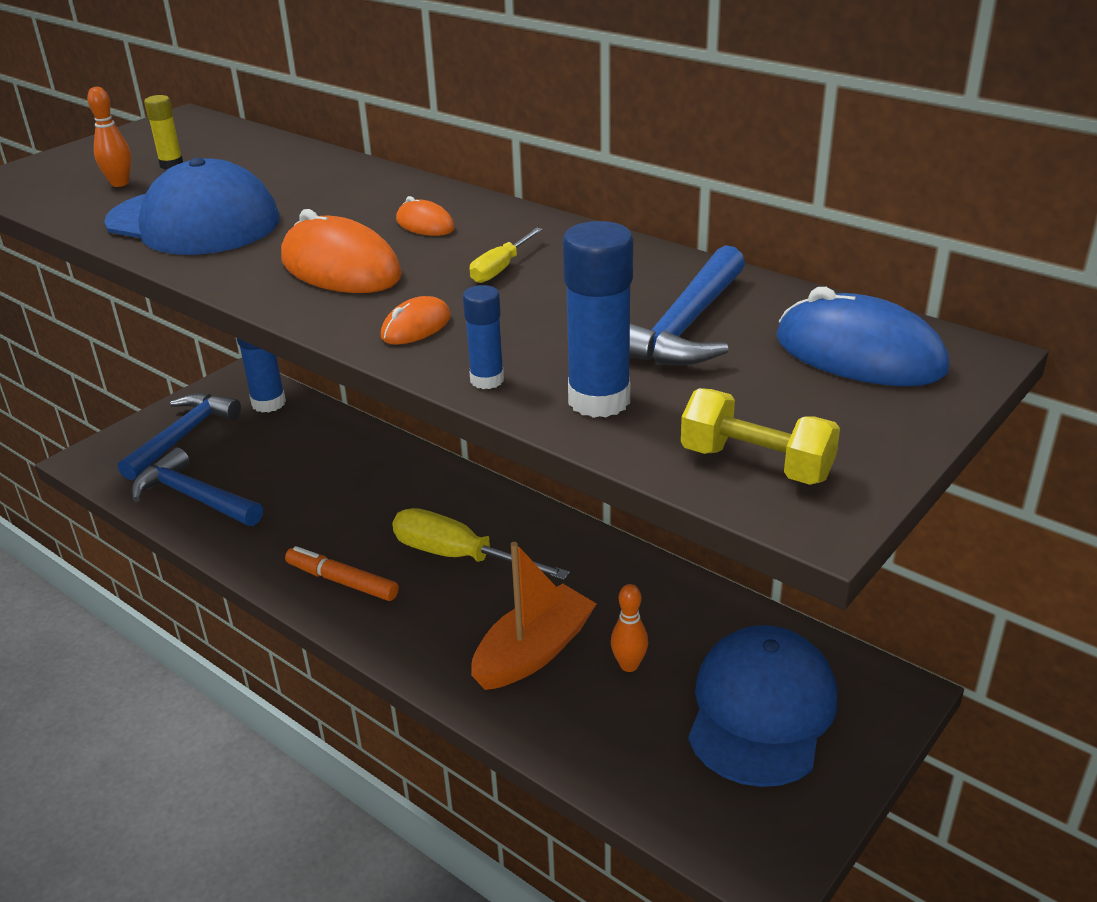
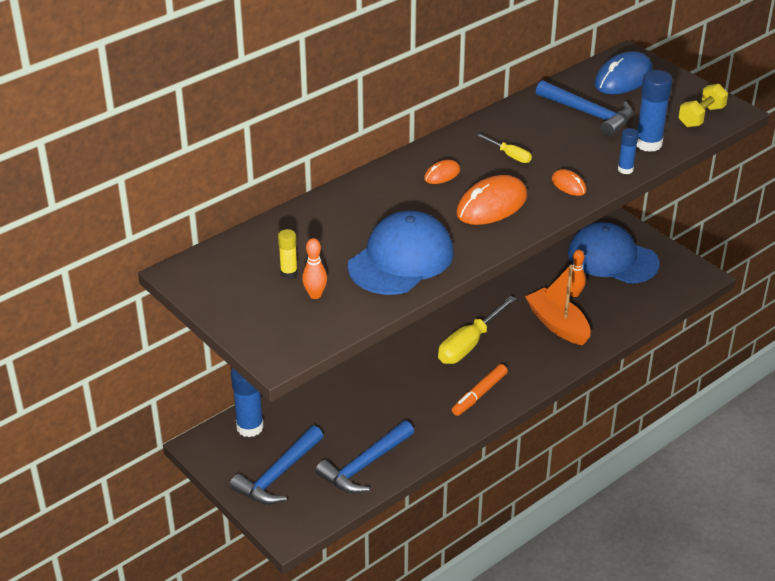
camera: 80 degrees left, 5 degrees up
(183, 436) = (278, 475): blue hammer -> blue hammer turned 90 degrees counterclockwise

